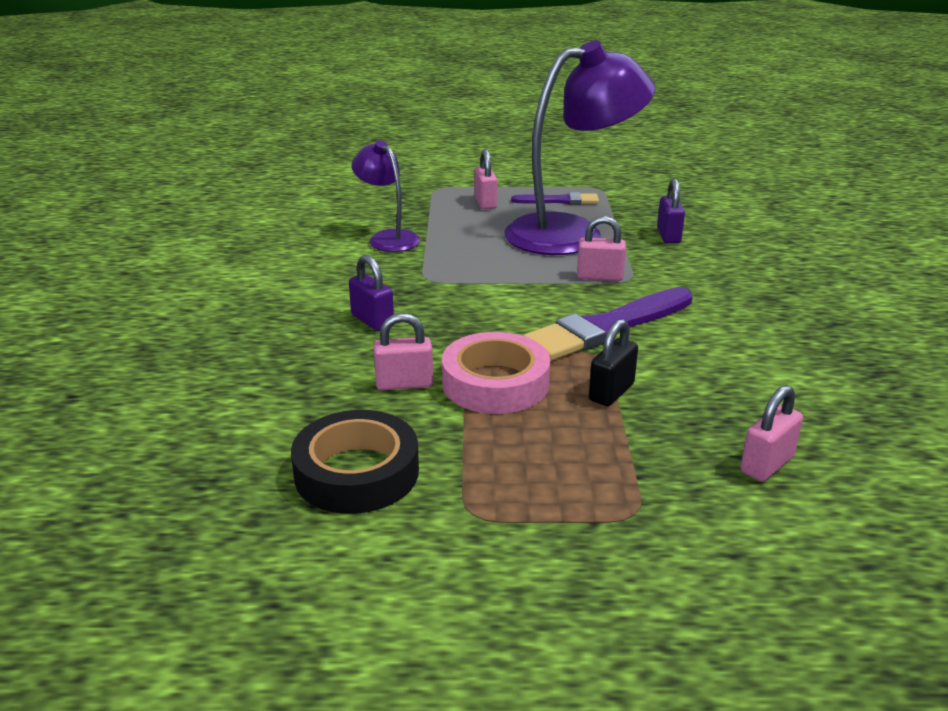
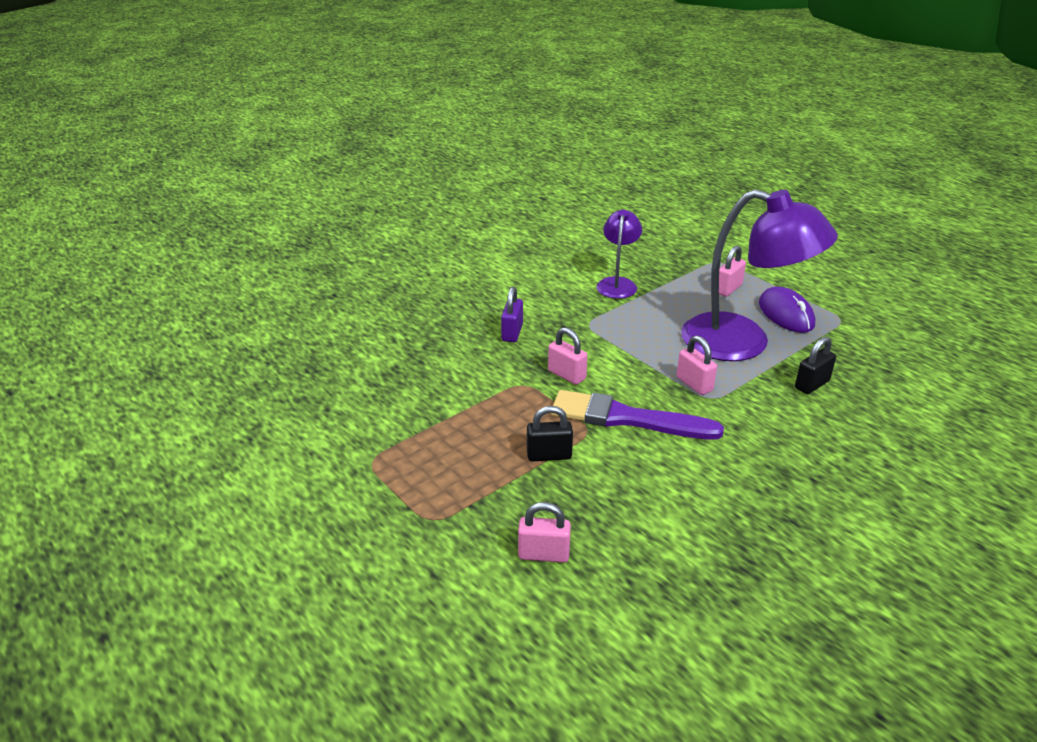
camera: 50 degrees right, 5 degrees up
(357, 472) = (365, 407): black tape -> none
(404, 384) = (462, 378): pink padlock -> pink padlock (566, 375)
(495, 383) = (502, 408): pink tape -> none
(559, 201) = (786, 314): purple brush -> purple mouse
(668, 236) = (812, 384): purple padlock -> black padlock

